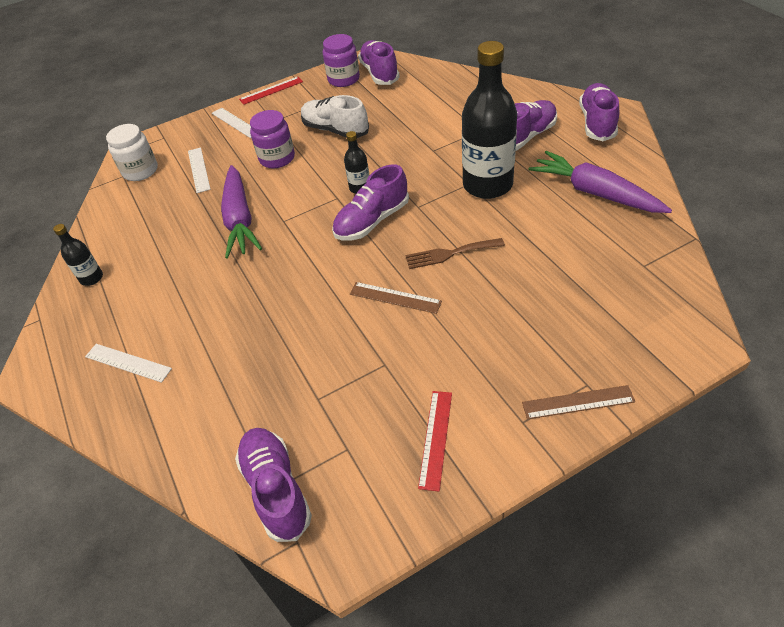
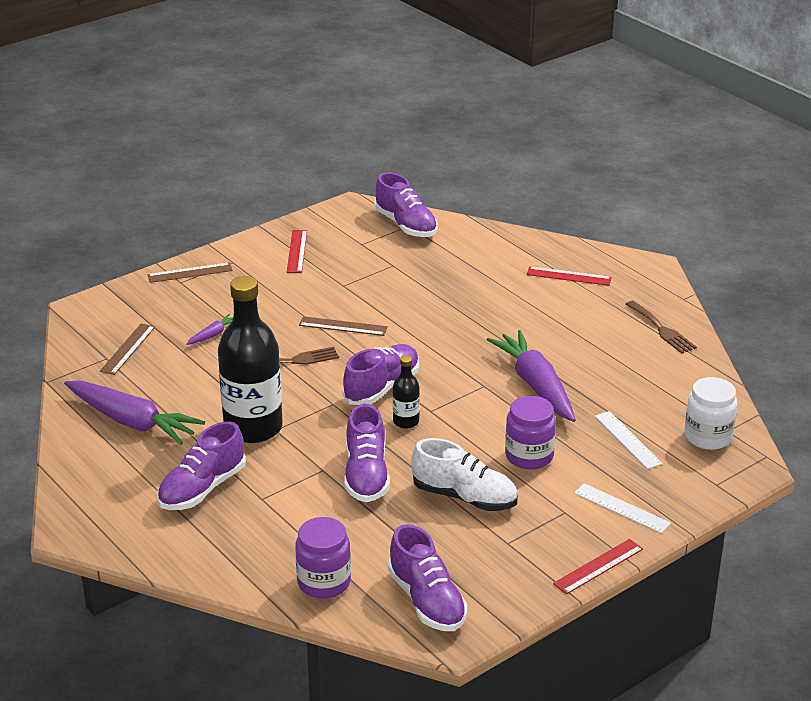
camera: 165 degrees right, 15 degrees down
(91, 278) = (662, 329): black bottle -> brown fork
(128, 363) = (568, 276): white ruler -> red ruler
(343, 79) = (484, 588): purple jar -> purple jar (324, 582)
(534, 292) = (213, 334): none -> purple carrot
(597, 123) = (103, 510): purple shoe -> purple shoe (366, 475)
(624, 276) = (128, 349): none -> brown ruler

